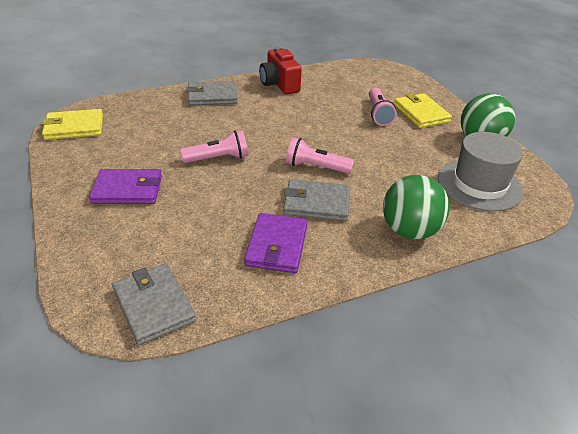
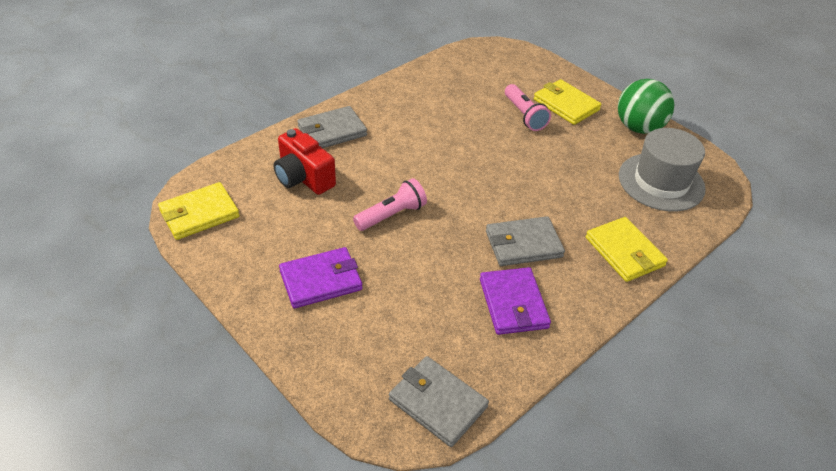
camera: 20 degrees left, 5 degrees up
(279, 84) = (397, 97): red camera -> red camera (303, 178)
(315, 167) = (498, 200): pink flashlight -> none
(409, 230) = (624, 252): green ball -> yellow wallet

